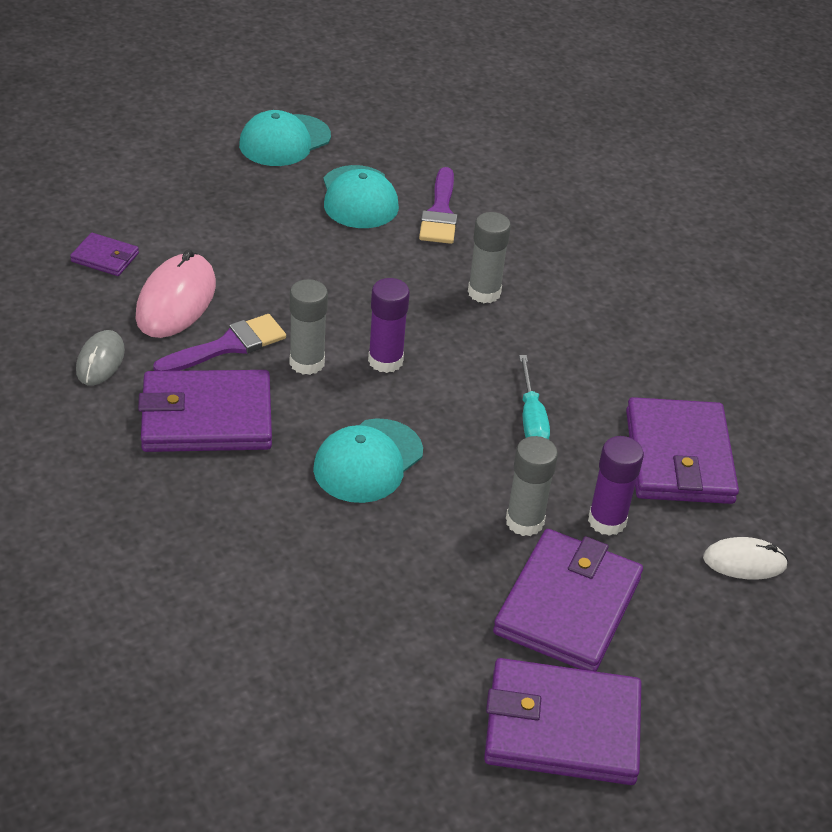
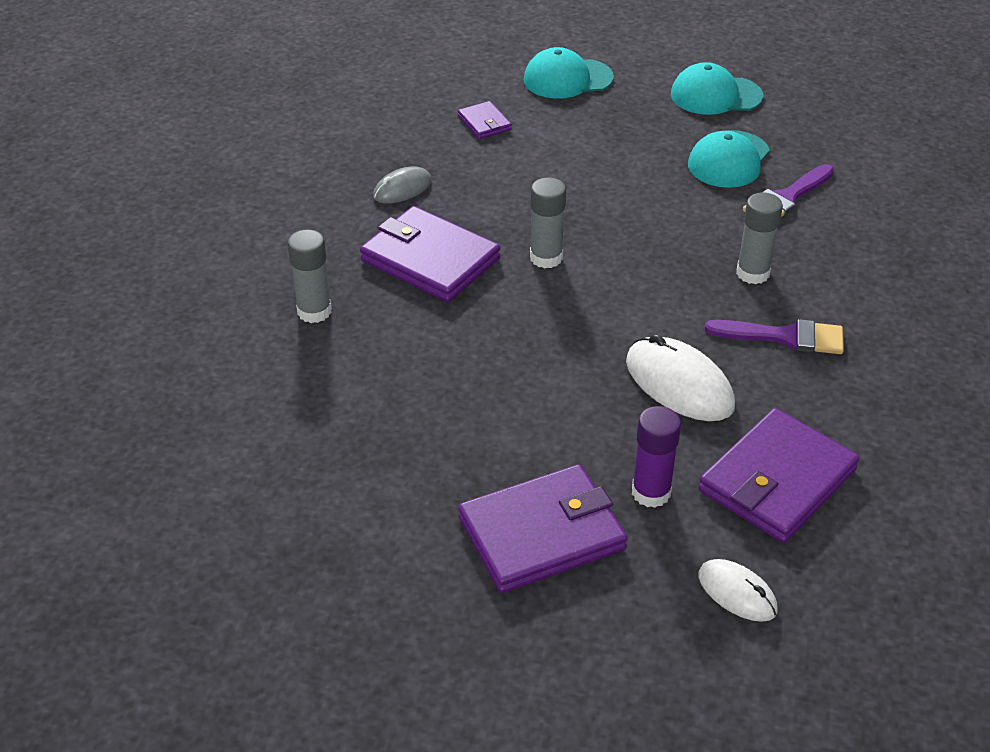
camera: 45 degrees right, 0 degrees up
(176, 301) = (500, 173): pink mouse -> none
(228, 346) = (501, 219): purple brush -> purple brush (785, 337)
(368, 461) = (510, 347): turquoise cap -> turquoise cap (567, 79)
(385, 361) = (608, 285): purple glue stick -> none
(524, 521) = (581, 455): grey glue stick -> grey glue stick (314, 311)
(531, 418) = (679, 384): turquoise screwdriver -> white mouse
(561, 727) = (431, 614): purple wallet -> none

